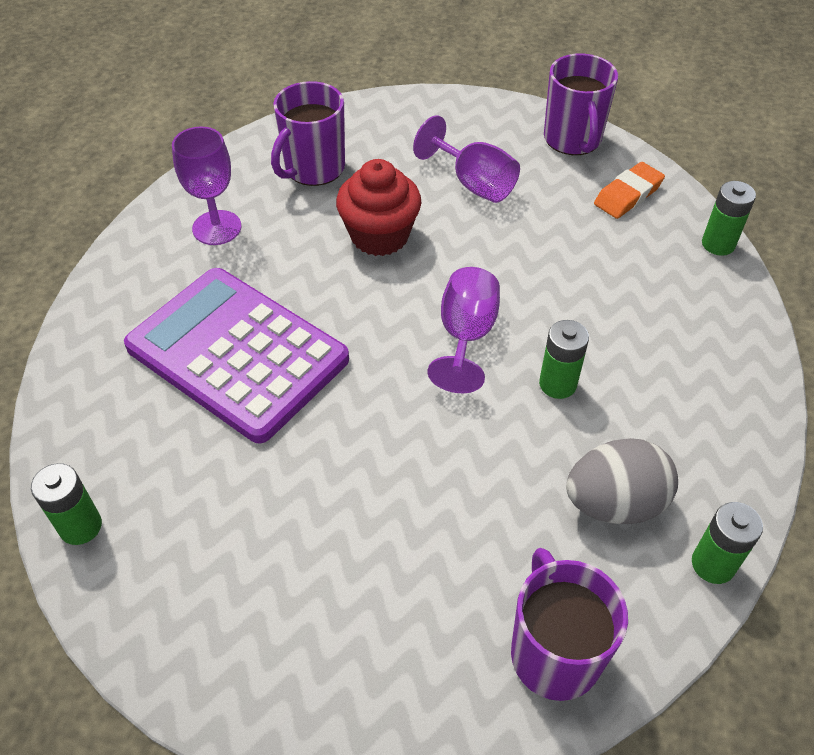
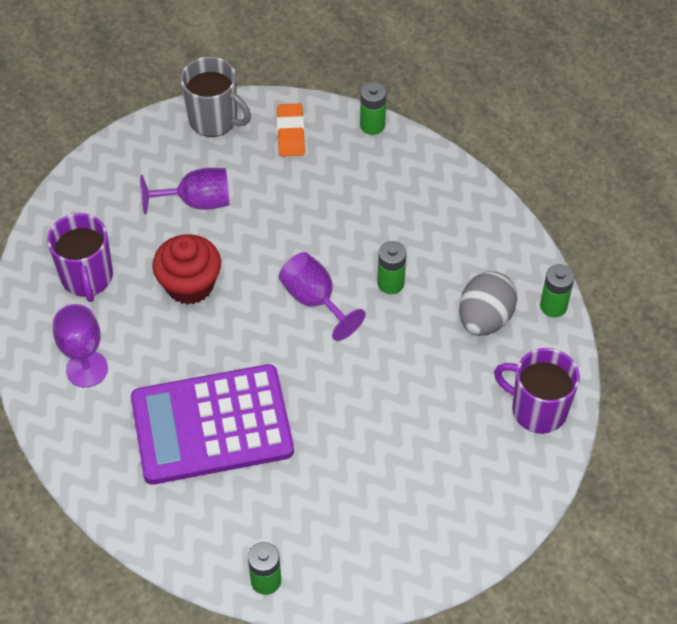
camera: 50 degrees left, 5 degrees up
(573, 139) = (214, 120): purple mug -> grey mug

